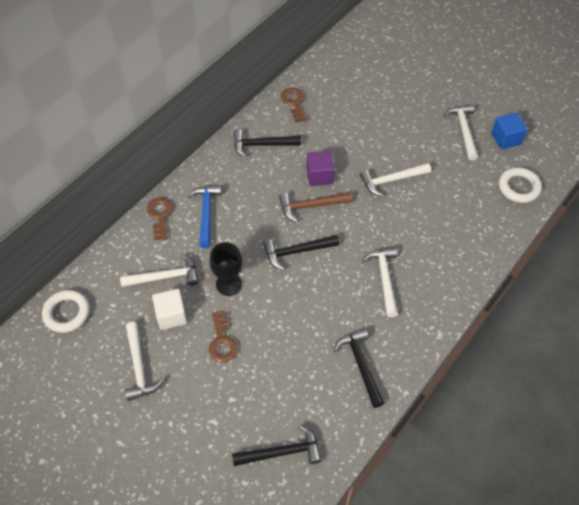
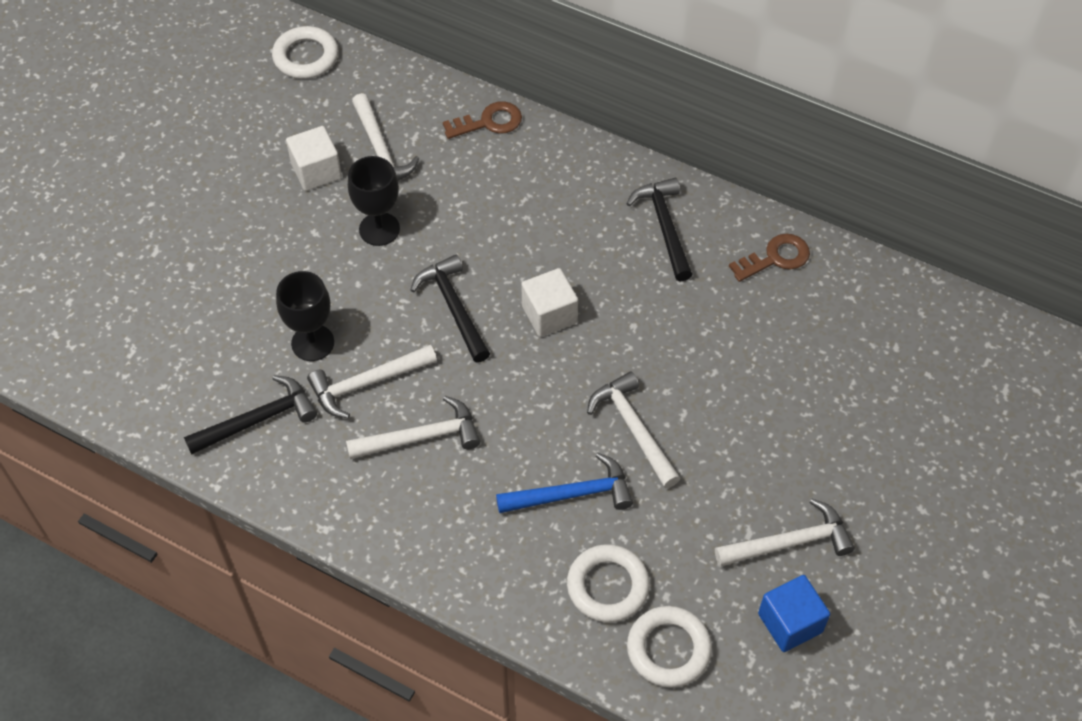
camera: 80 degrees right, 0 degrees up
(139, 367) = (231, 152): white hammer -> white hammer (367, 383)
(206, 213) = (505, 177): blue hammer -> blue hammer (572, 494)
(222, 341) = (280, 238): brown key -> none
(282, 452) = (113, 337): black hammer -> none
(308, 329) = (312, 343): none -> black goblet
(311, 206) = (549, 314): brown hammer -> white cube
(319, 176) = (617, 318): purple cube -> none
(483, 206) = (607, 586): none -> white ring

